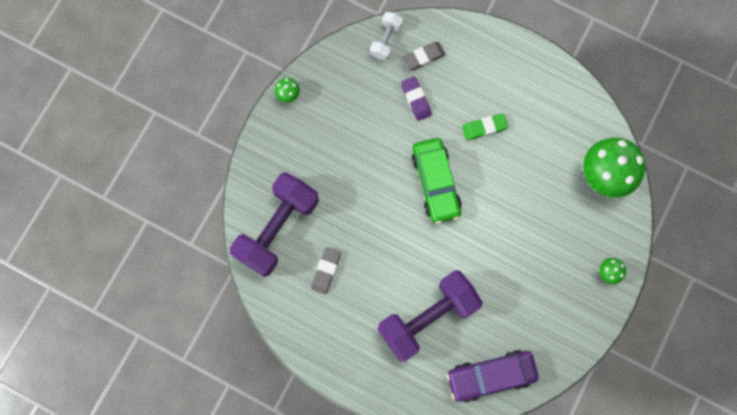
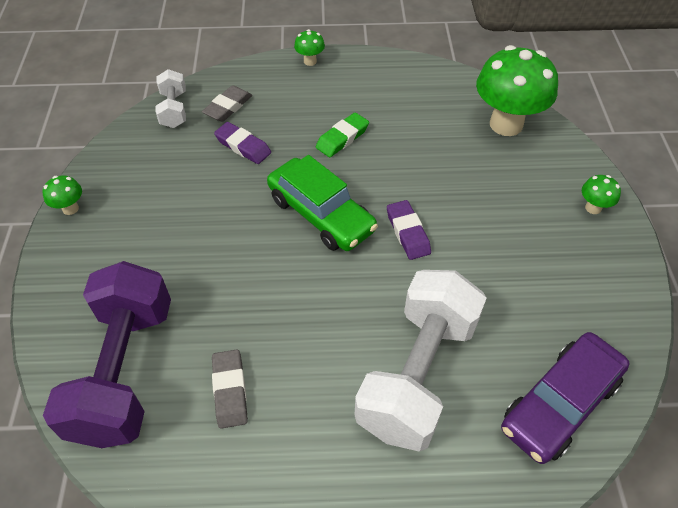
camera: 30 degrees left, 25 degrees down
(427, 317) = (417, 374): purple dumbbell -> white dumbbell
(479, 226) = (407, 233): none -> purple eraser
(504, 41) = (310, 61): none -> green mushroom

